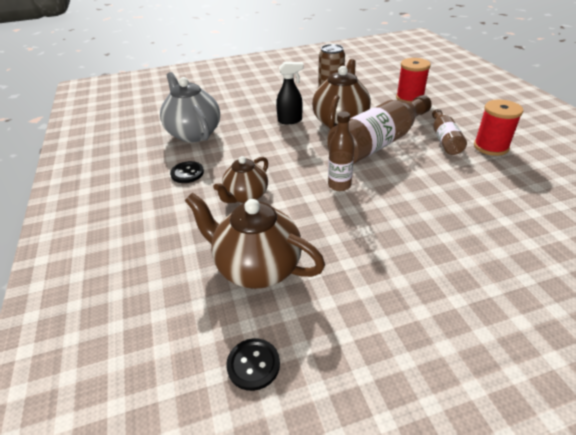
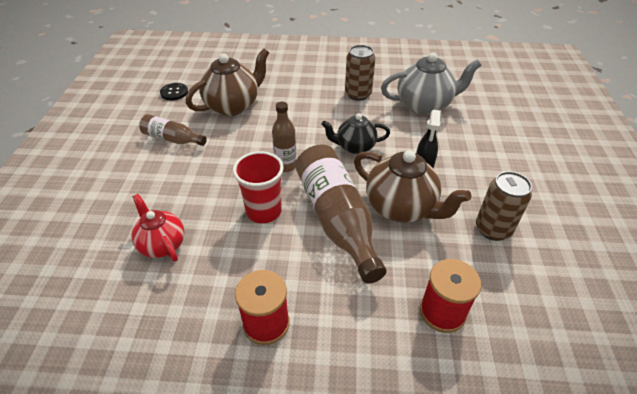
camera: 110 degrees right, 5 degrees up
(187, 173) = (358, 94): black button -> brown can
(246, 196) = (308, 115): brown teapot -> none
(283, 155) = (355, 147): none -> black teapot
(405, 179) = (264, 211): none -> red cup
(444, 140) = (309, 284): brown bottle -> brown bottle (172, 139)
(502, 221) = (162, 244): none -> red teapot

